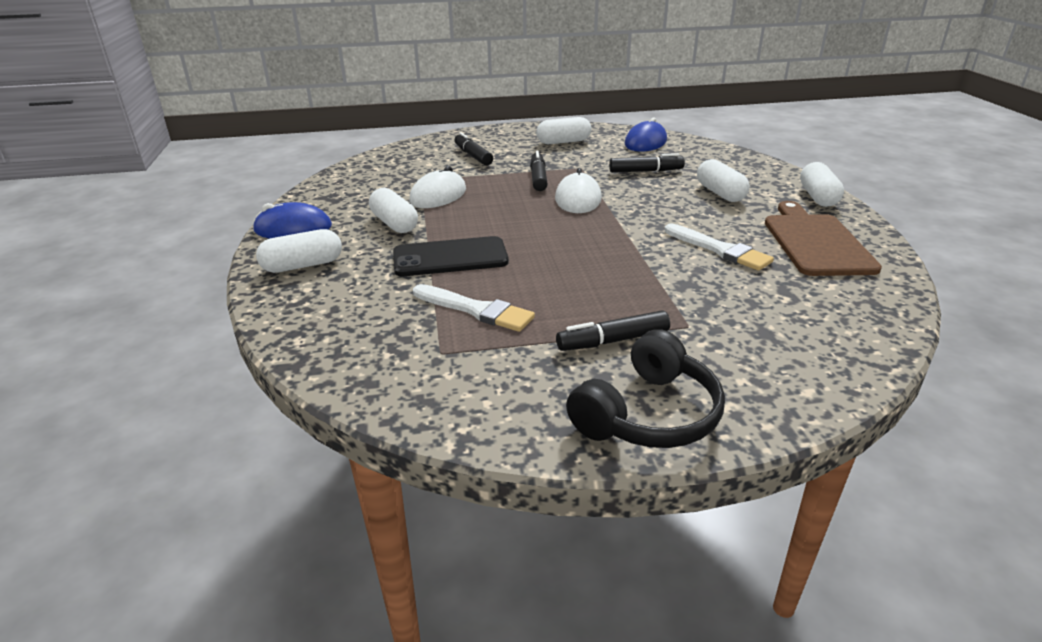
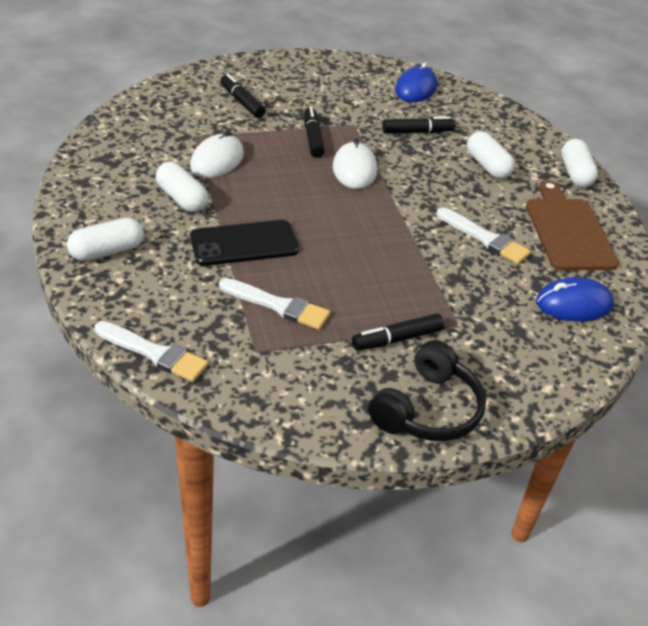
camera: 10 degrees left, 10 degrees up
(293, 228) = (82, 202): blue mouse -> blue mouse (573, 304)
(321, 355) = (154, 353): none -> white brush
(563, 142) = (332, 84): white capsule -> none

